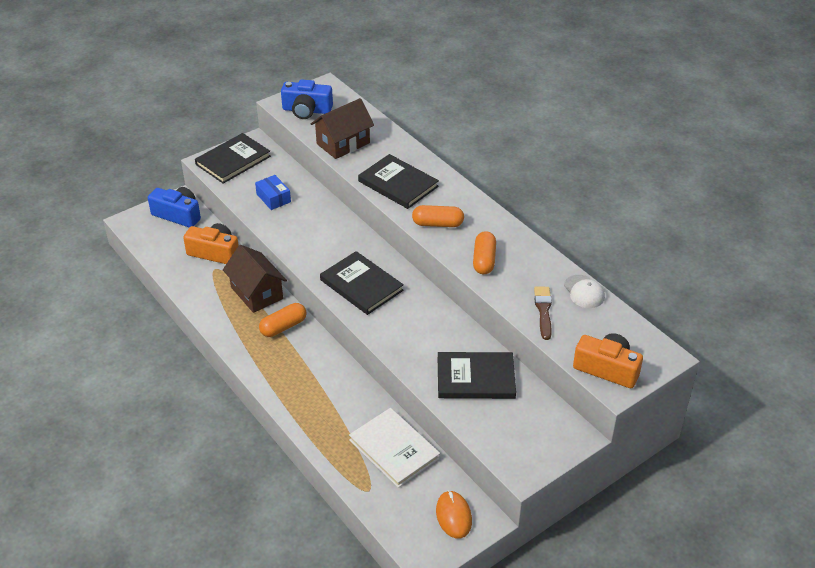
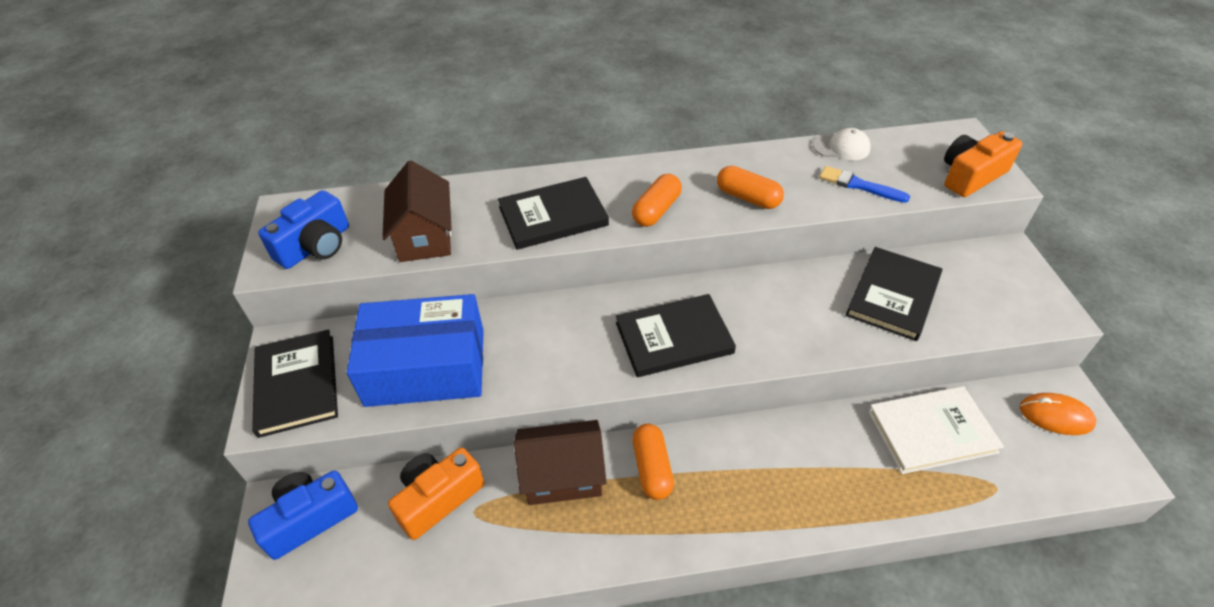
camera: 60 degrees left, 5 degrees up
(273, 198) = (426, 367): blue box -> blue box, size x2.29
(543, 311) = (859, 185): brown brush -> blue brush

